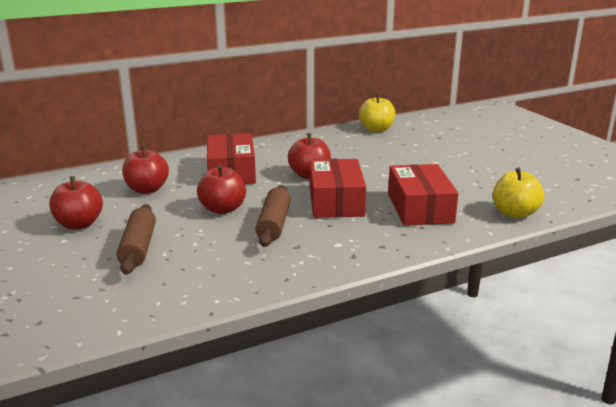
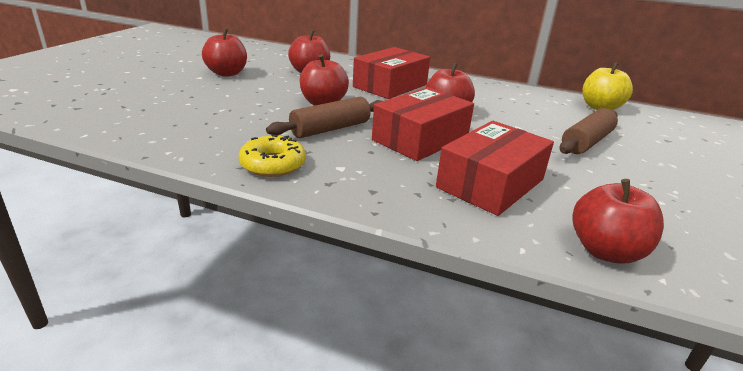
camera: 45 degrees right, 5 degrees up
(138, 248) = (218, 99): brown rolling pin -> brown rolling pin (586, 142)
(300, 265) = (273, 164): none -> yellow donut
(514, 213) = (605, 251): yellow apple -> red apple

